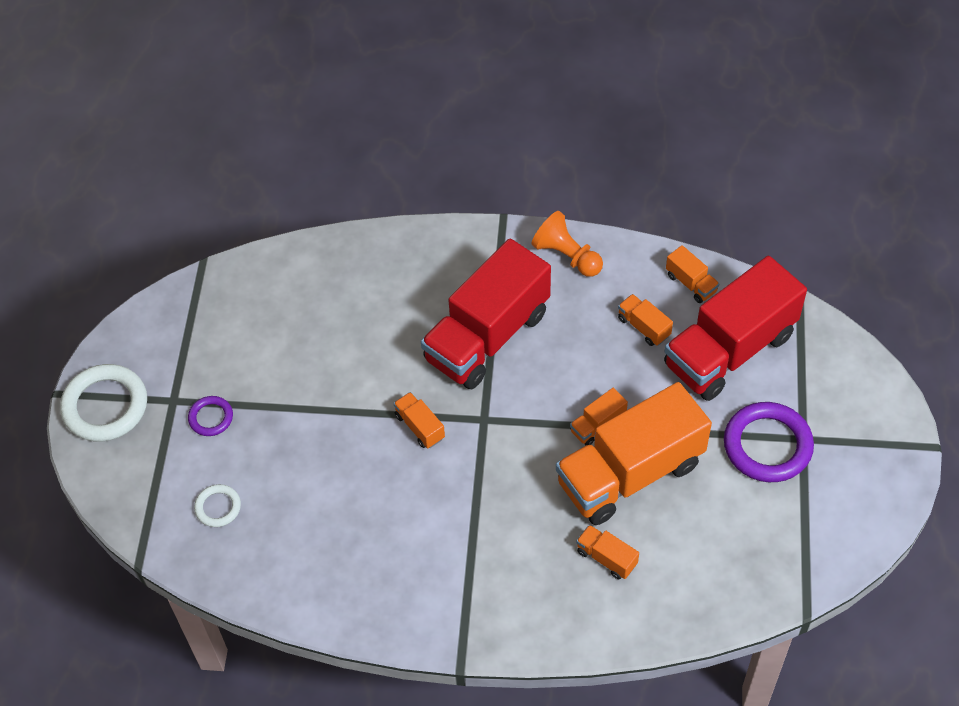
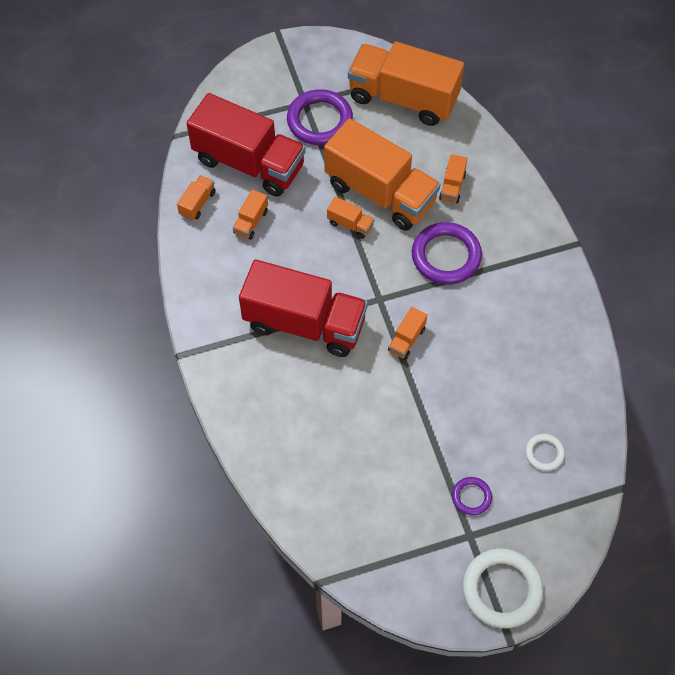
camera: 115 degrees left, 5 degrees up
(509, 510) = (446, 256): none -> purple ring
(567, 256) = (203, 294): orange pawn -> none
(769, 555) = (403, 98): none -> orange truck

